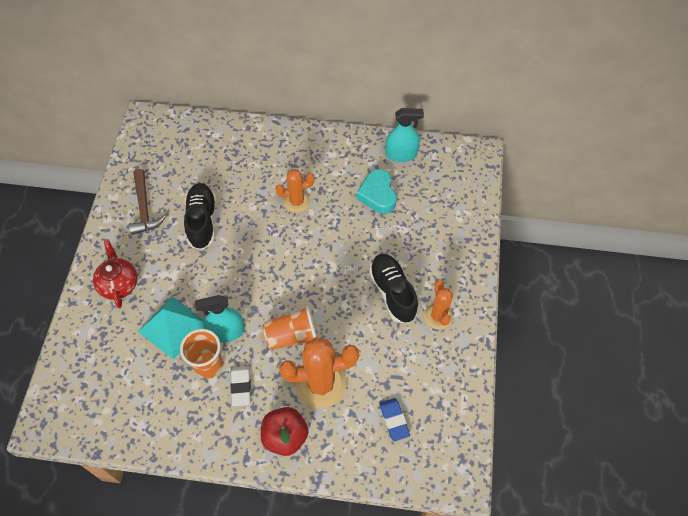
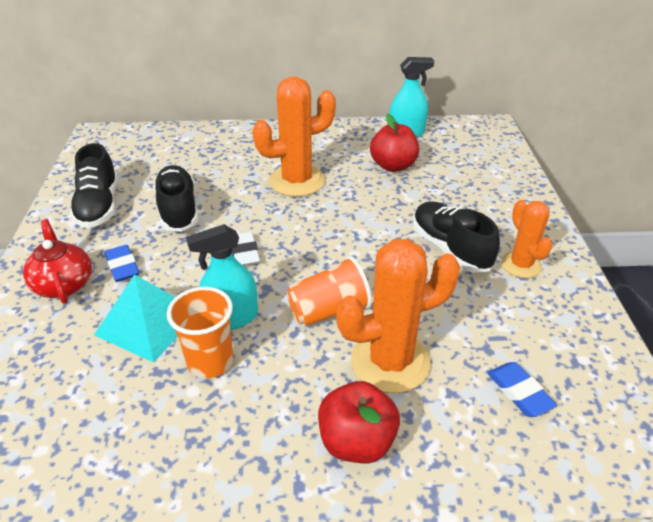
camera: 10 degrees left, 20 degrees down
(144, 208) = (99, 206): brown hammer -> black shoe
(158, 273) = (122, 266): none -> blue eraser
(241, 387) = (267, 383): white eraser -> white eraser (245, 252)
(297, 202) = (297, 181): orange cactus -> orange cactus, size x1.69
(377, 195) = (393, 166): turquoise heart -> red apple

